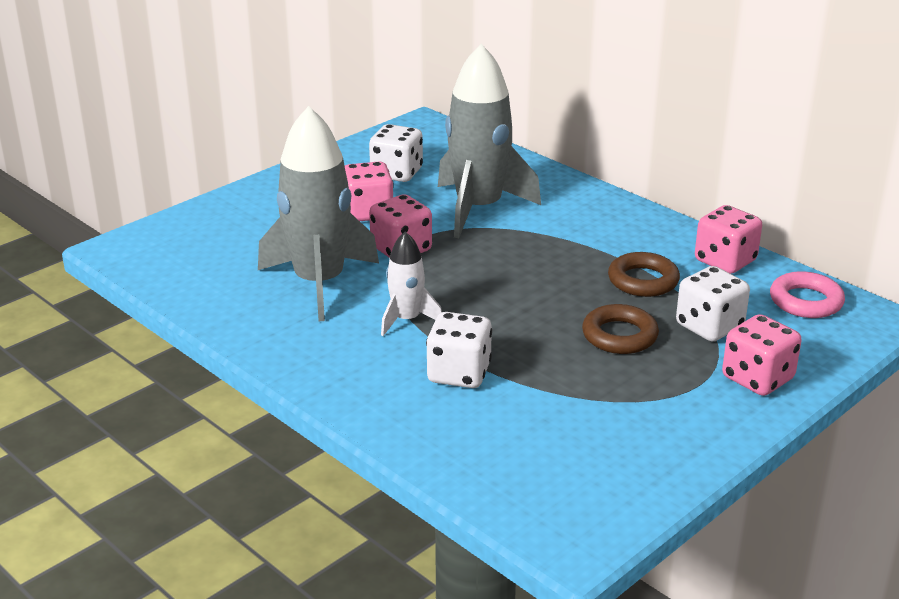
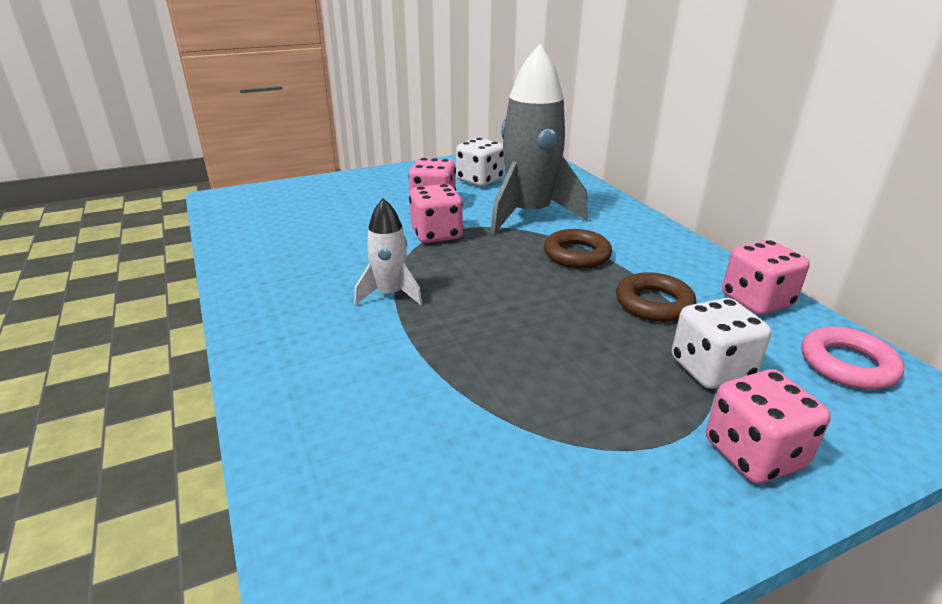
camera: 20 degrees right, 0 degrees up
(319, 283) = (343, 248): grey rocket -> none
(459, 373) = (395, 360): white dice -> none
(619, 335) = (597, 357): brown ring -> brown ring (576, 254)

